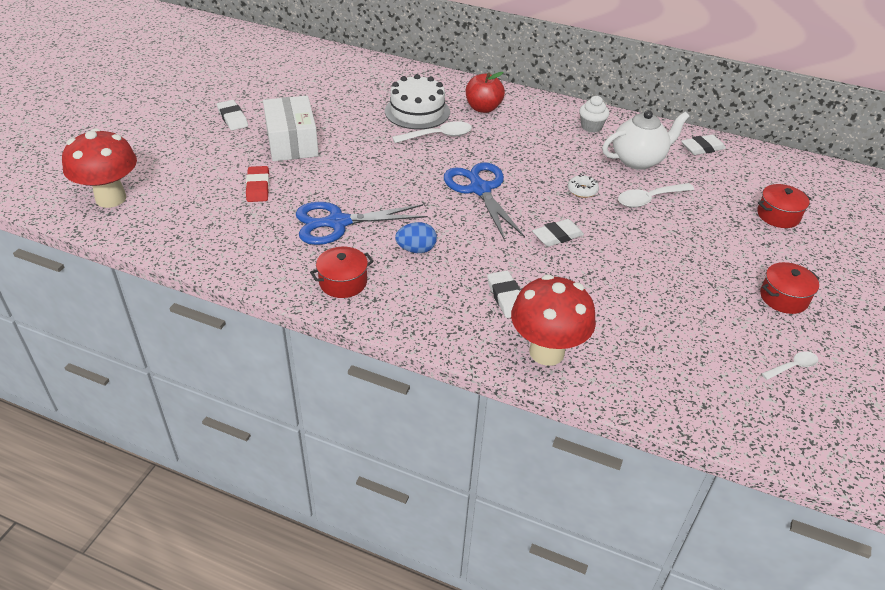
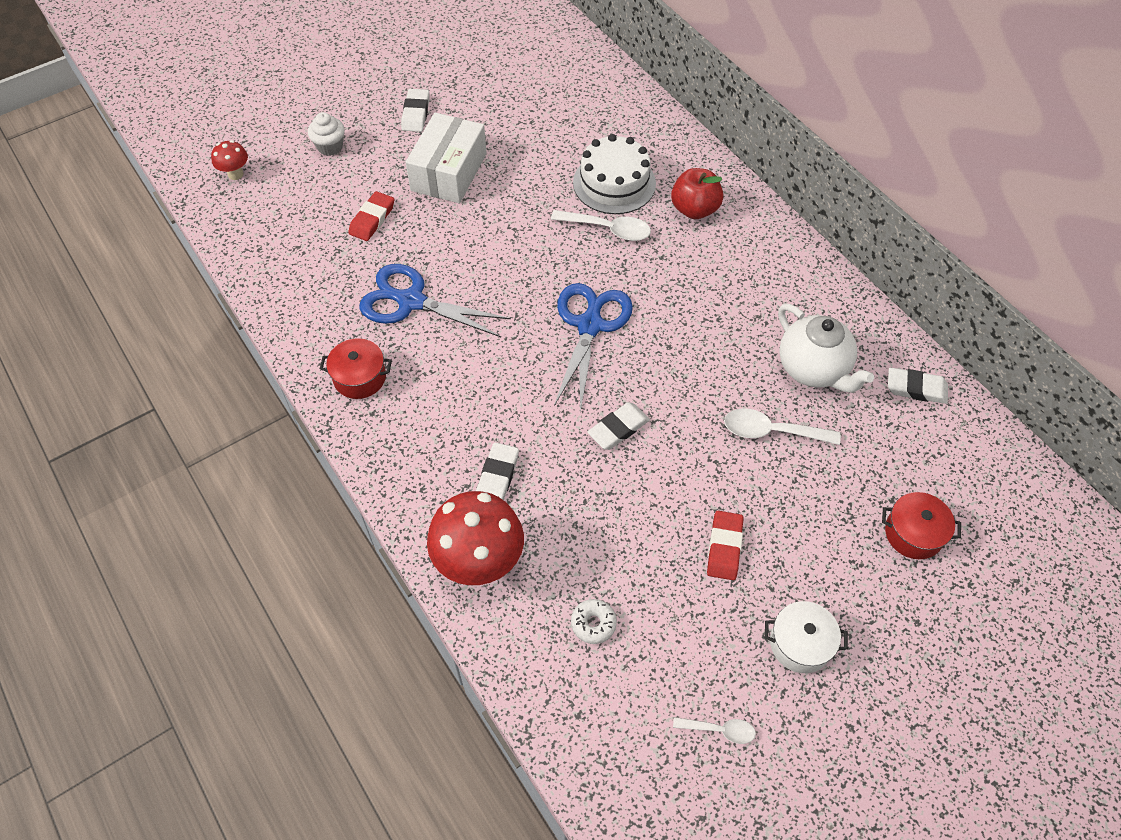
camera: 35 degrees right, 15 degrees up
(111, 198) = (235, 174): red mushroom -> red mushroom, size x0.48
(416, 249) = (459, 373): blue egg -> none
(557, 236) = (618, 428): white eraser -> white eraser turned 45 degrees counterclockwise
(582, 190) = (703, 381): white donut -> white donut (593, 624)
(591, 127) = (801, 293): white cupcake -> white cupcake (330, 147)
(638, 160) = (813, 369): white teapot -> white teapot turned 45 degrees clockwise
(688, 269) = (724, 547): none -> red eraser
(783, 298) = (800, 644): red pot -> white pot

